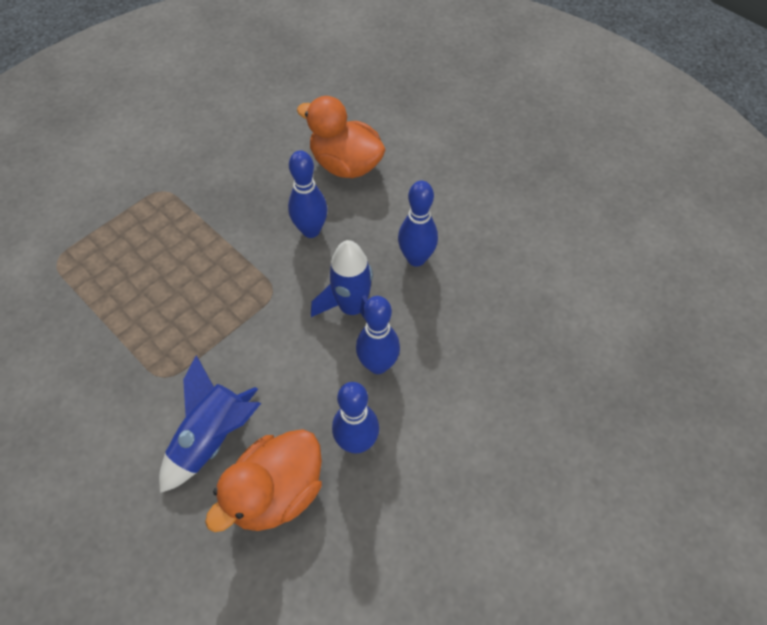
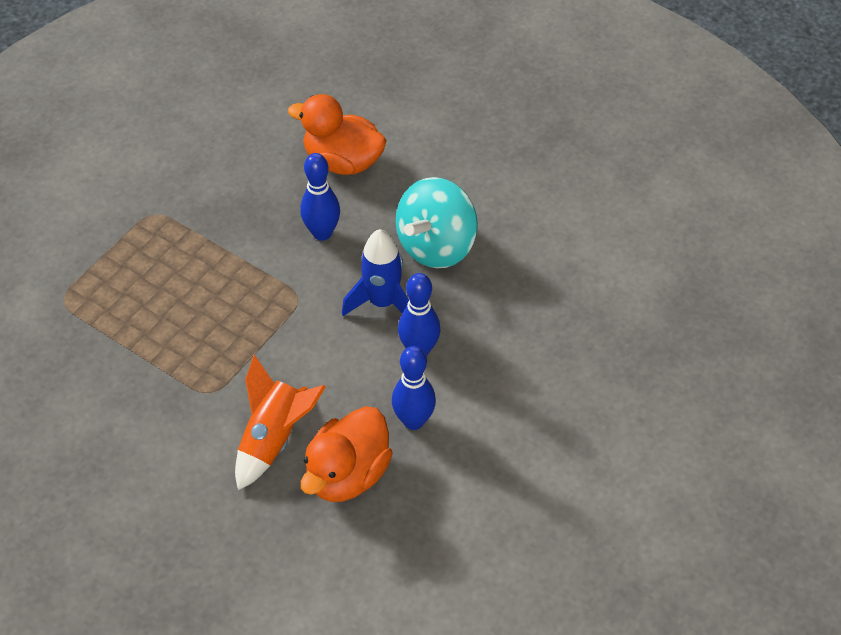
camera: 10 degrees left, 5 degrees down
(212, 438) = (274, 438): blue rocket -> orange rocket
(416, 258) = (436, 246): blue bowling pin -> turquoise spinning top

